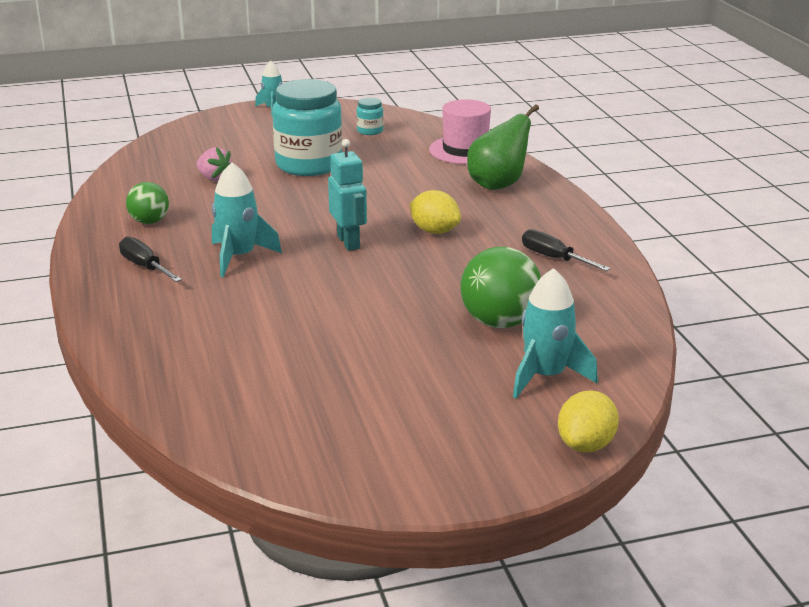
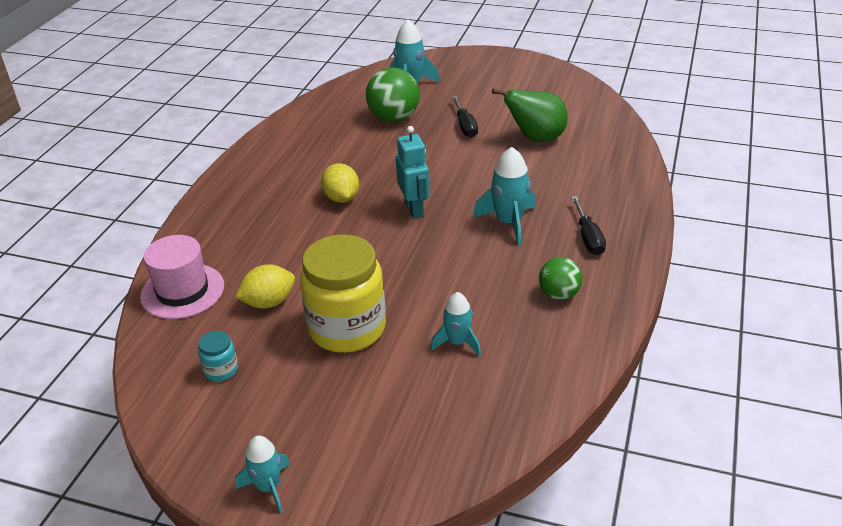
camera: 145 degrees left, 10 degrees up
(214, 178) = (457, 342): pink strawberry -> turquoise rocket
(309, 165) = (347, 328): turquoise jar -> yellow jar
(349, 242) = (414, 209): turquoise robot -> turquoise robot turned 150 degrees clockwise
(498, 184) = (227, 231): green pear -> green pear (536, 139)
(553, 258) = (299, 149): black screwdriver -> black screwdriver (465, 126)
(586, 445) = (434, 56): yellow lemon -> yellow lemon (269, 302)

